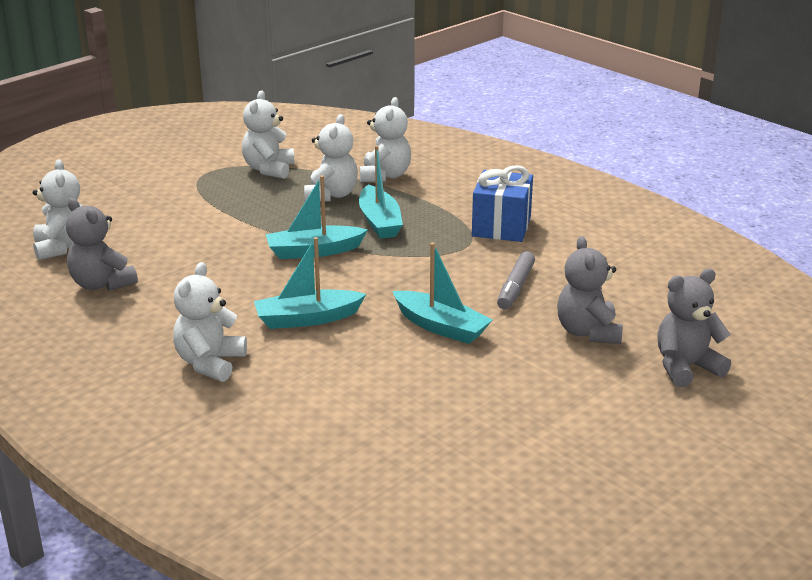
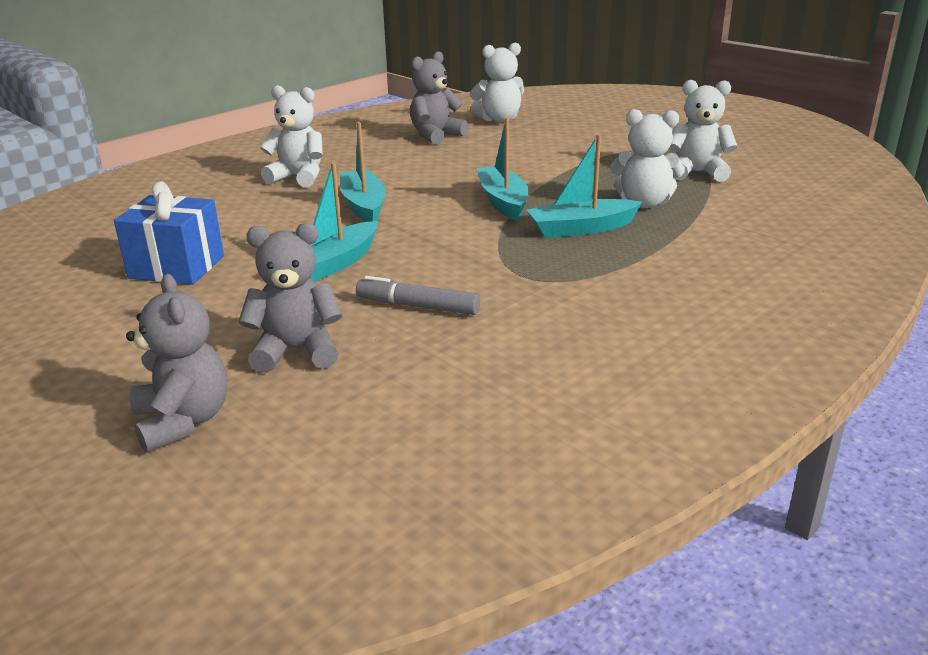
camera: 90 degrees right, 0 degrees up
(385, 176) = (715, 227): white teddy bear -> none
(501, 227) = (588, 299): blue gift -> blue gift (176, 267)

